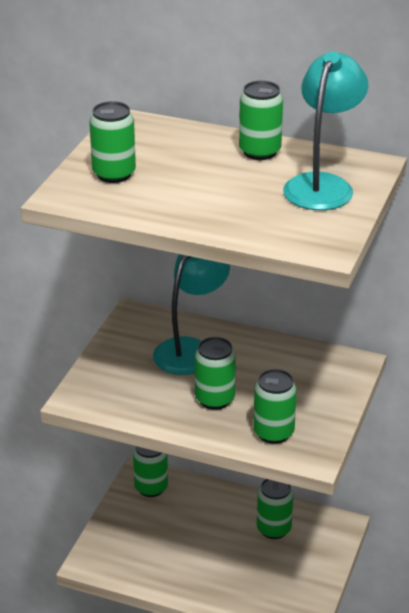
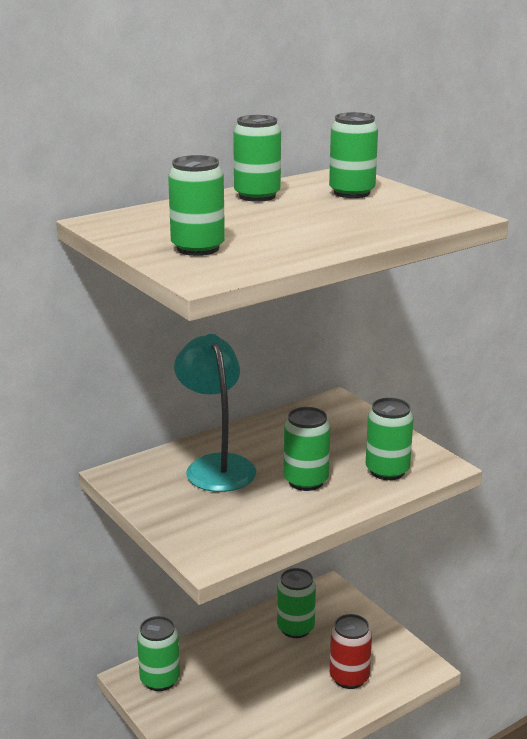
camera: 55 degrees left, 10 degrees down
(248, 585) = (349, 677): none -> red can
(322, 185) = (352, 193): turquoise lamp -> green can

